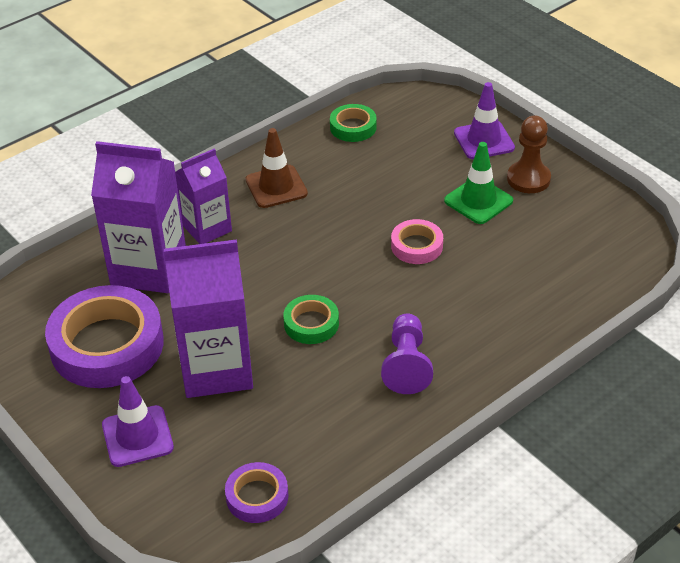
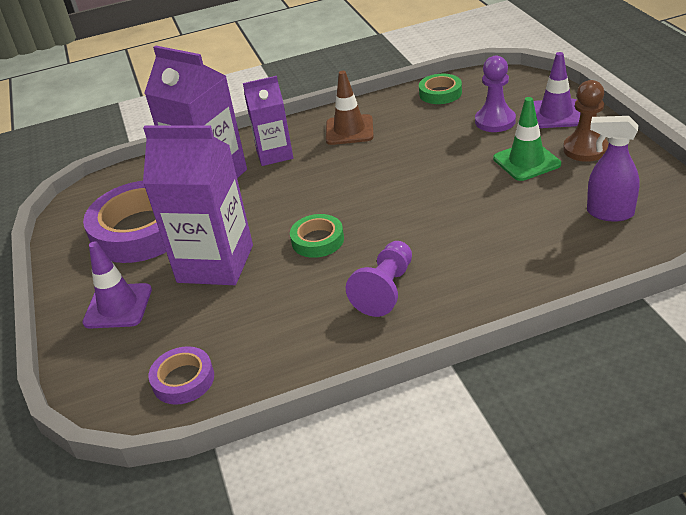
camera: 25 degrees right, 5 degrees down
(416, 246) = (448, 191): pink tape -> none
(426, 156) = (495, 121): none -> purple pawn
(577, 247) = (609, 213): none -> purple spray bottle

